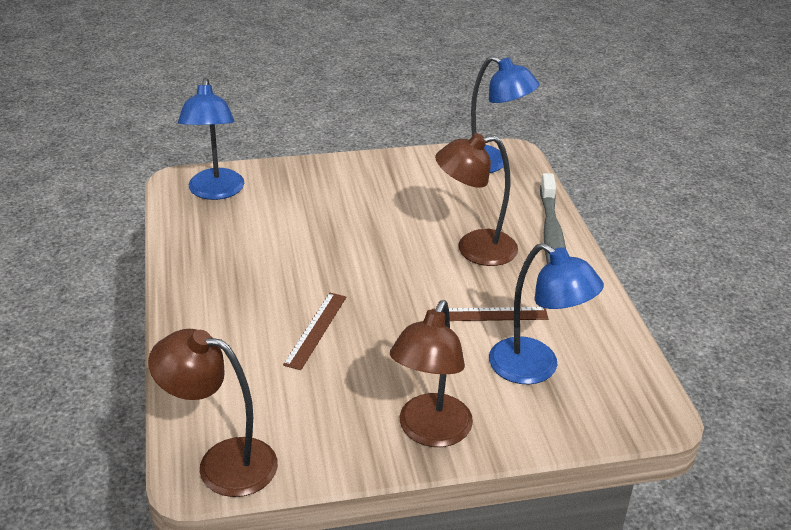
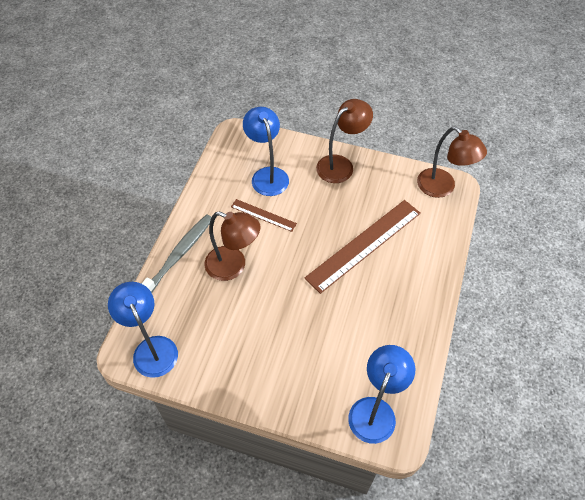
camera: 150 degrees left, 20 degrees up
(316, 330) = (364, 244): brown ruler -> brown ruler, size x2.00

